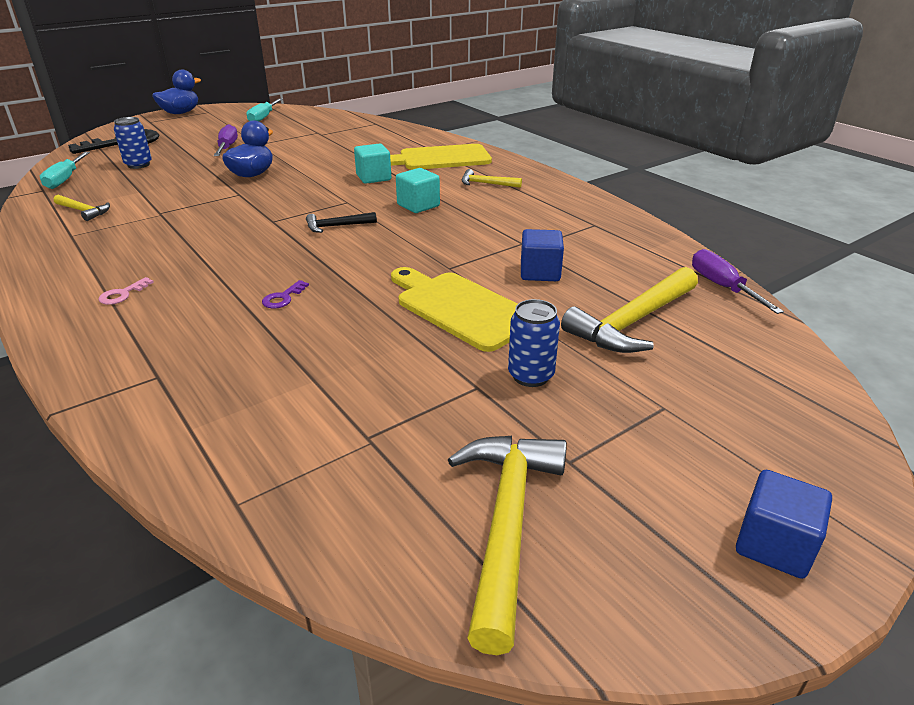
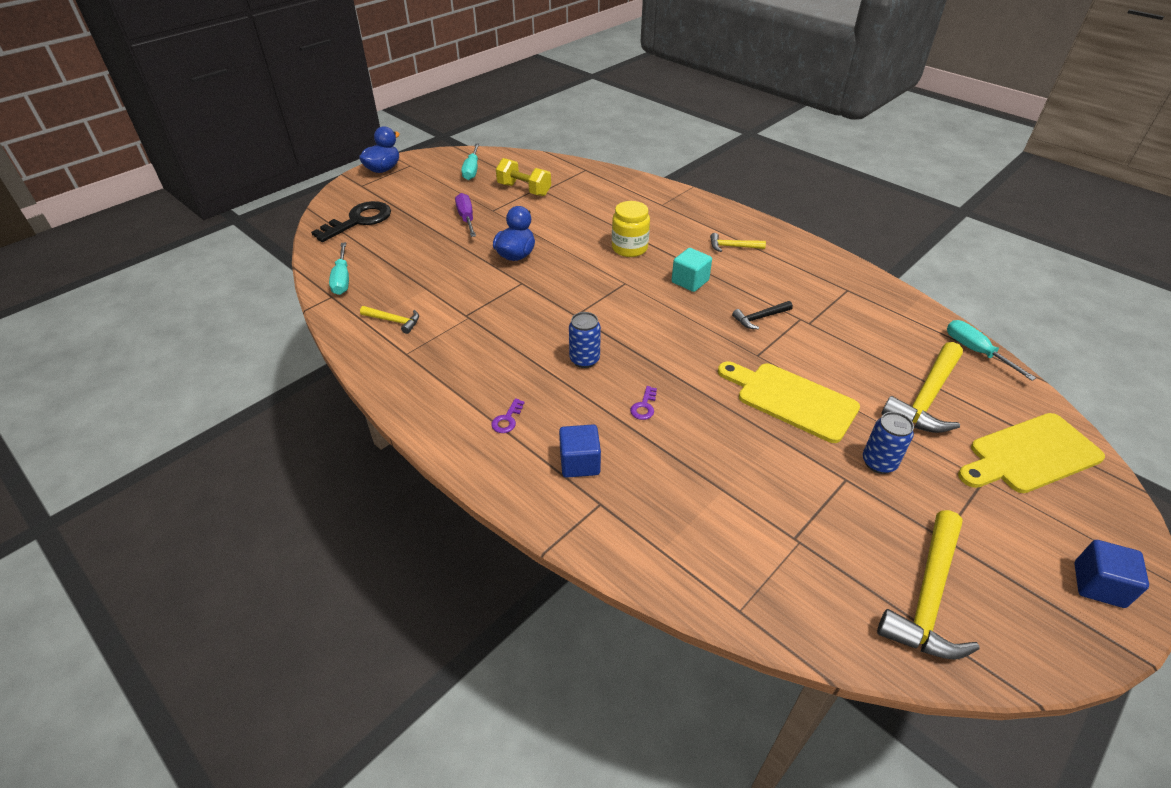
camera: 10 degrees left, 10 degrees up
(123, 294) = (507, 419): pink key -> purple key
(138, 165) = (398, 251): blue can -> blue can (584, 360)
(302, 133) = (524, 190): none -> yellow dumbbell
(337, 226) = (635, 315): black hammer -> black hammer (760, 318)
(373, 177) = (629, 248): turquoise cube -> yellow jar
(440, 158) = (674, 216): yellow cutting board -> yellow cutting board (1030, 455)
(506, 524) = (928, 596): yellow hammer -> yellow hammer turned 150 degrees counterclockwise
(540, 272) = (832, 352): blue cube -> blue cube (579, 463)
(722, 286) = (975, 351): purple screwdriver -> turquoise screwdriver

